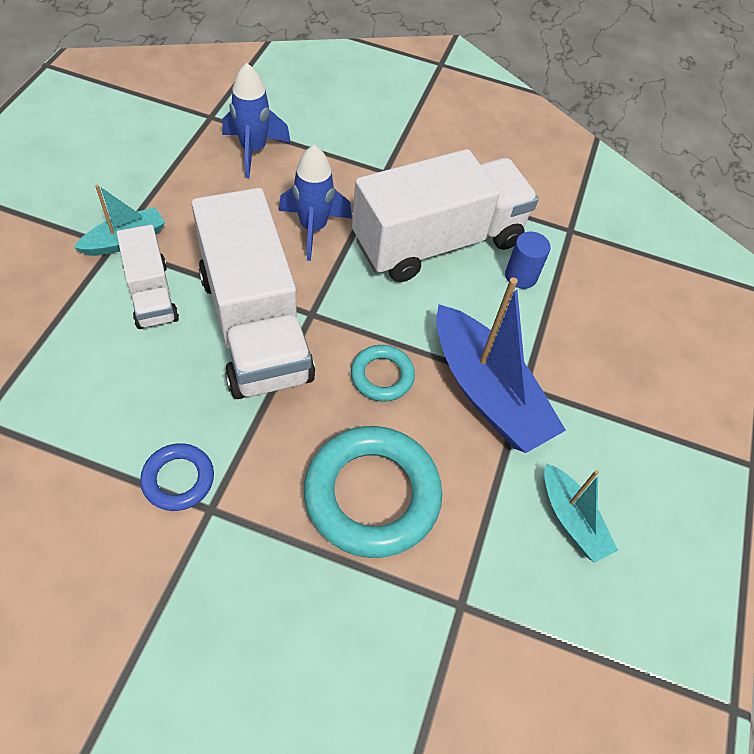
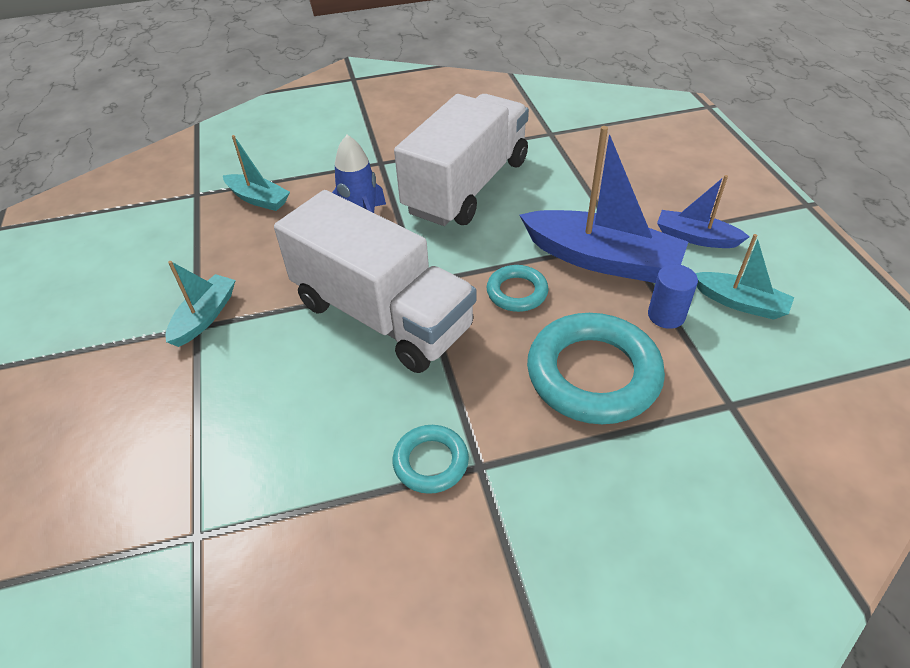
camera: 25 degrees left, 10 degrees down
(151, 294) = (269, 342): white truck -> none
(178, 479) = (431, 462): blue ring -> turquoise ring
(253, 150) = (258, 199): blue rocket -> turquoise boat
(521, 276) = (547, 177): blue cylinder -> blue cylinder (666, 315)
(598, 427) = (695, 237): none -> blue boat

